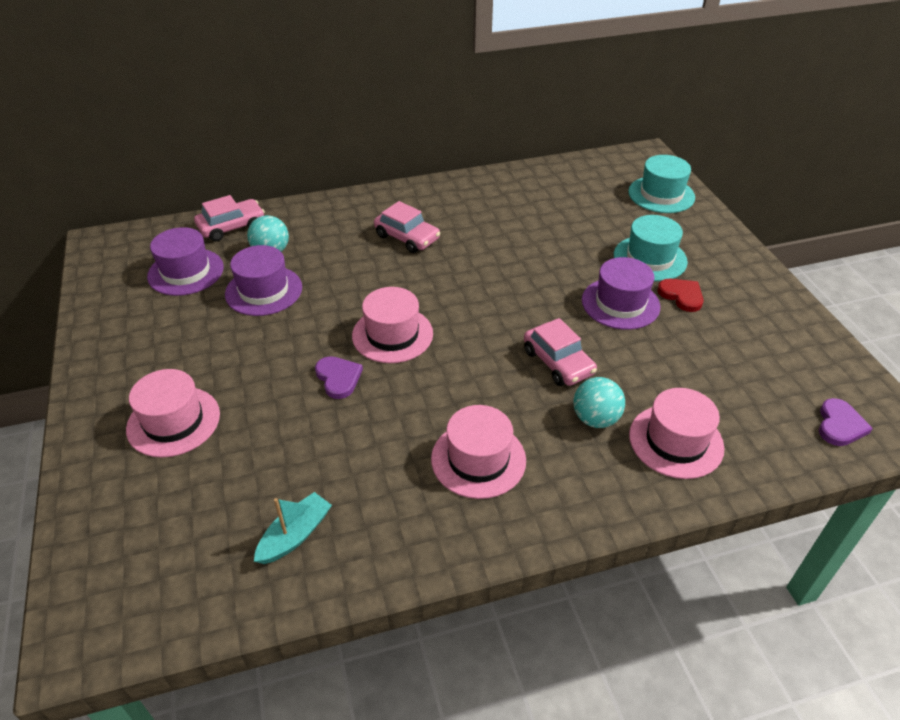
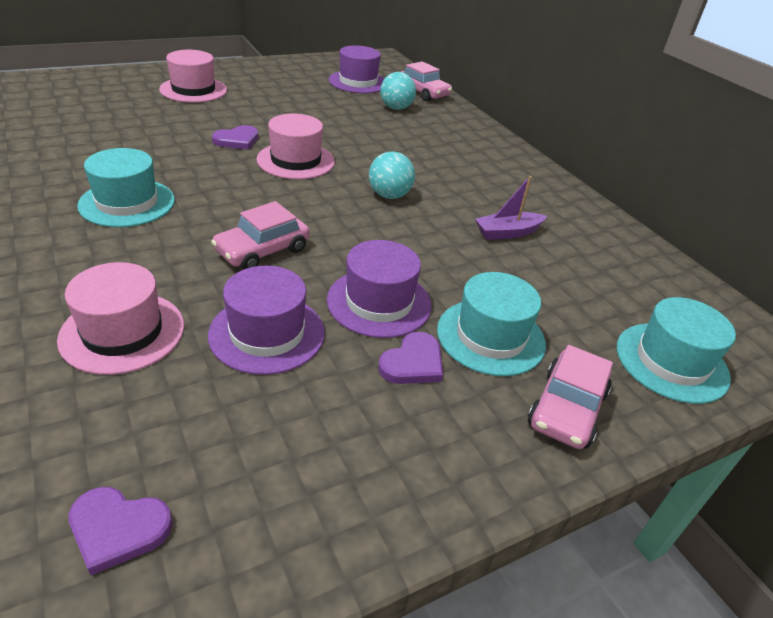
camera: 75 degrees right, 5 degrees down
(264, 290) = (343, 108): purple hat -> purple hat (267, 333)
(295, 535) = (71, 132): turquoise boat -> none
(407, 237) = (447, 164): pink car -> pink car (567, 409)
(478, 459) = (127, 203): pink hat -> turquoise hat
(523, 226) = (507, 233): none -> purple boat
(595, 419) = (170, 272): turquoise ball -> turquoise ball (389, 195)
(681, 296) = (413, 363): red heart -> purple heart

